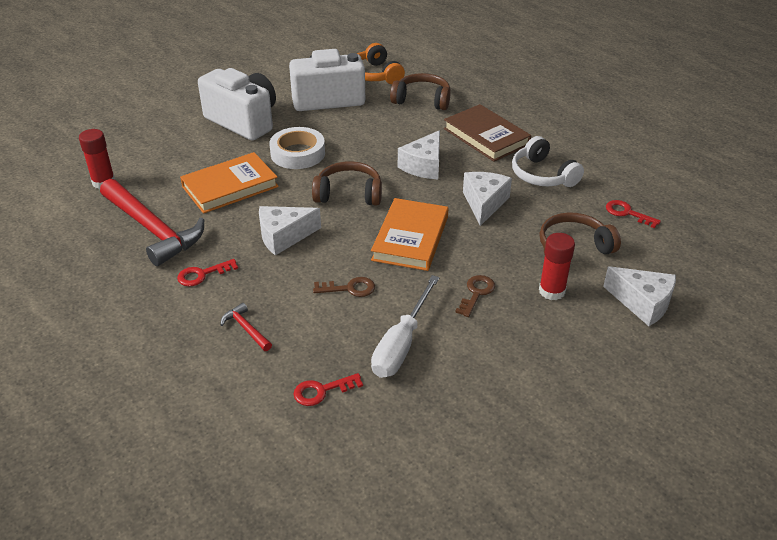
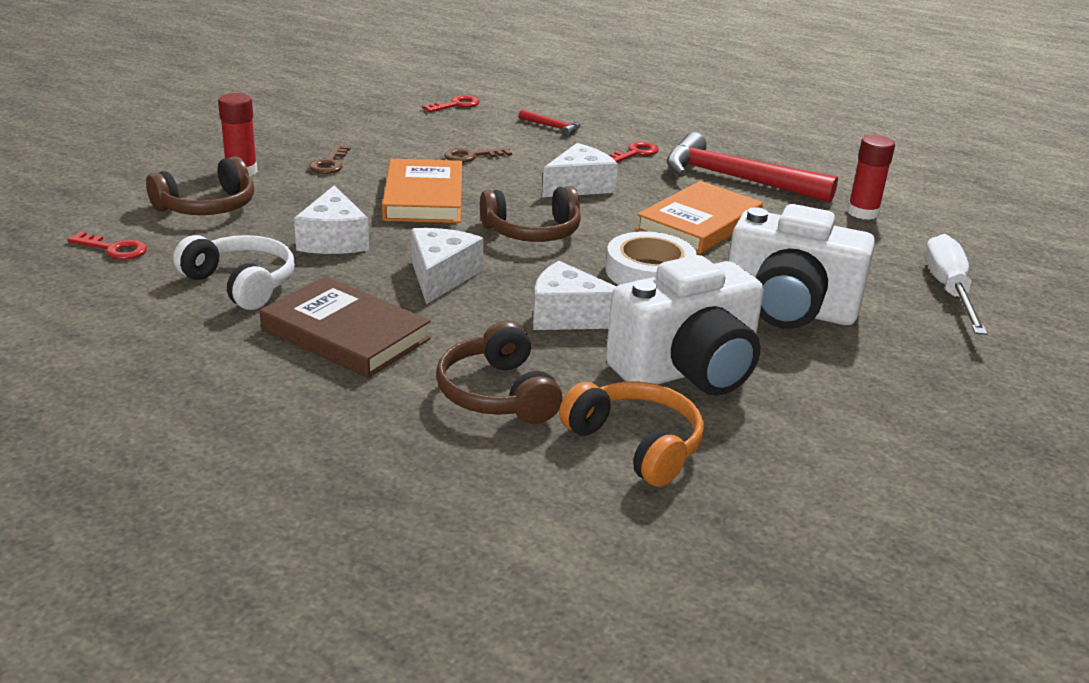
camera: 160 degrees right, 10 degrees down
(401, 344) = (398, 130): white screwdriver -> white screwdriver (949, 291)
(422, 100) = (497, 394): brown headphones -> brown headphones turned 75 degrees clockwise
(642, 303) = (134, 171): white cheese -> white cheese (569, 316)

